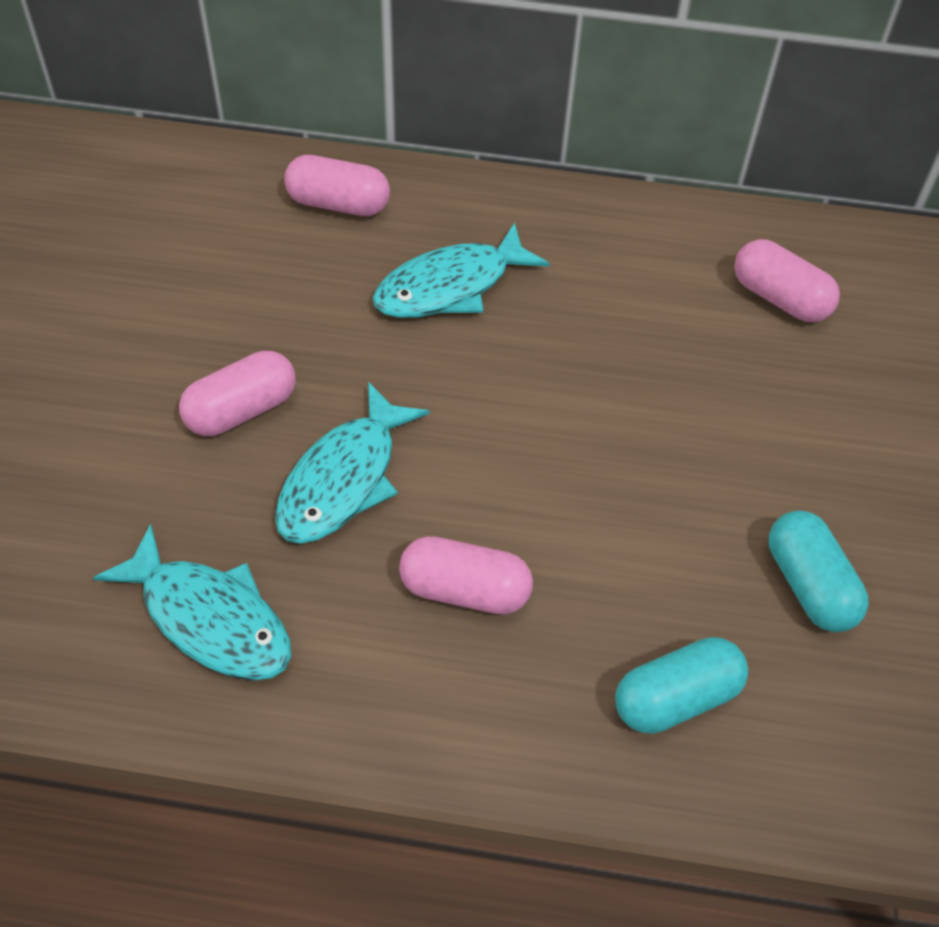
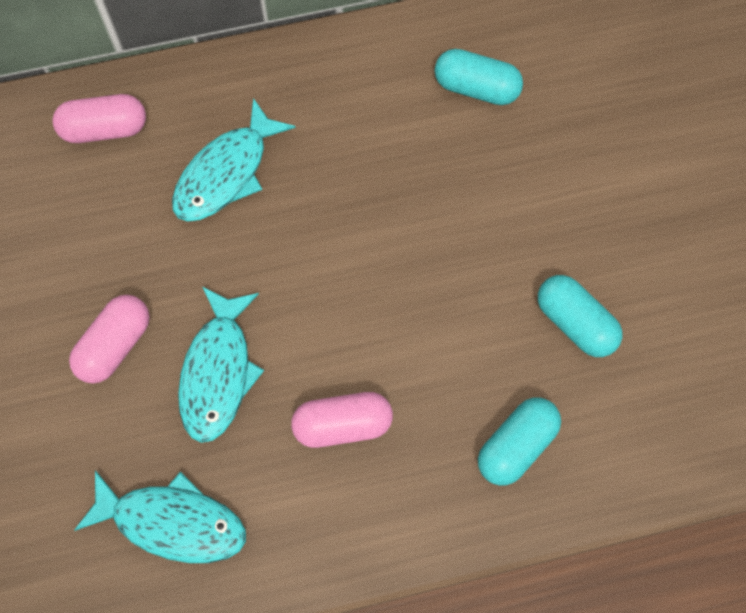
camera: 20 degrees left, 15 degrees up
(780, 298) = (476, 88): pink capsule -> turquoise capsule

